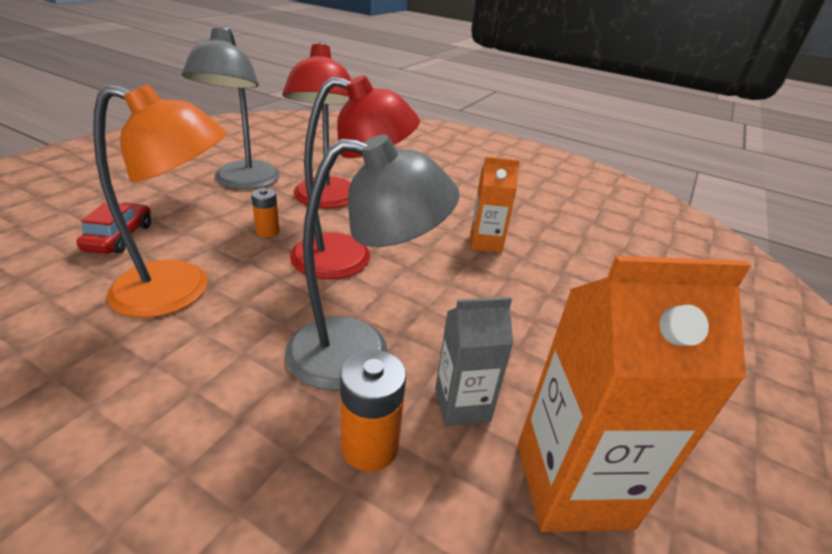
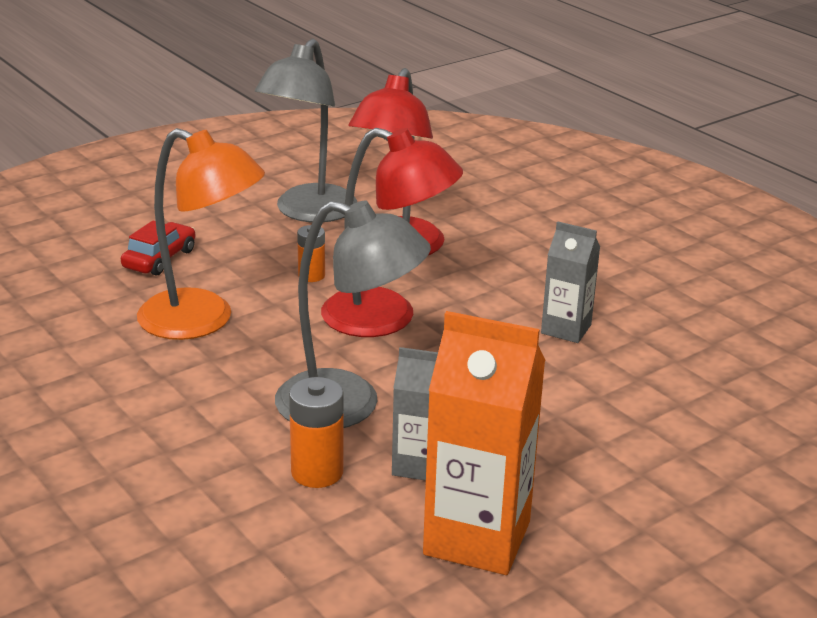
camera: 25 degrees right, 5 degrees down
(485, 243) = (566, 329): orange carton -> grey carton

